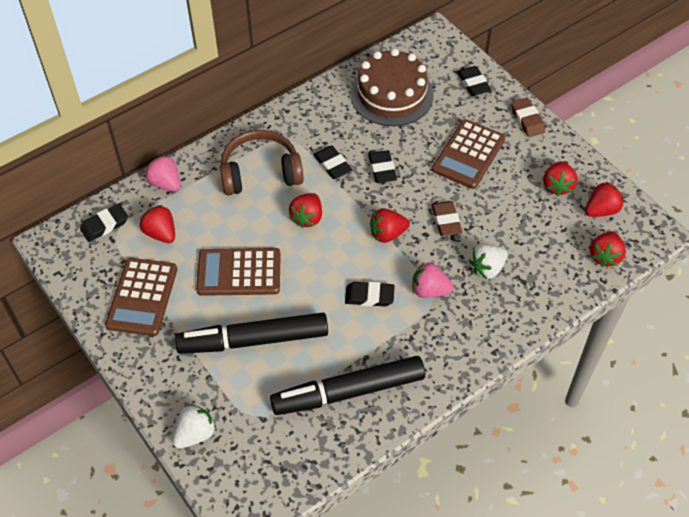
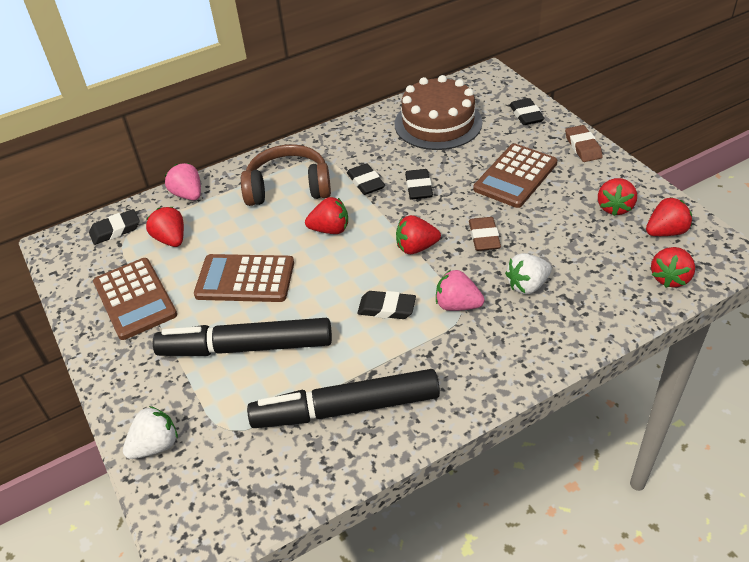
camera: 10 degrees right, 10 degrees down
(142, 297) = (134, 299): brown calculator -> brown calculator turned 45 degrees counterclockwise
(307, 217) = (330, 229): red strawberry -> red strawberry turned 120 degrees counterclockwise

